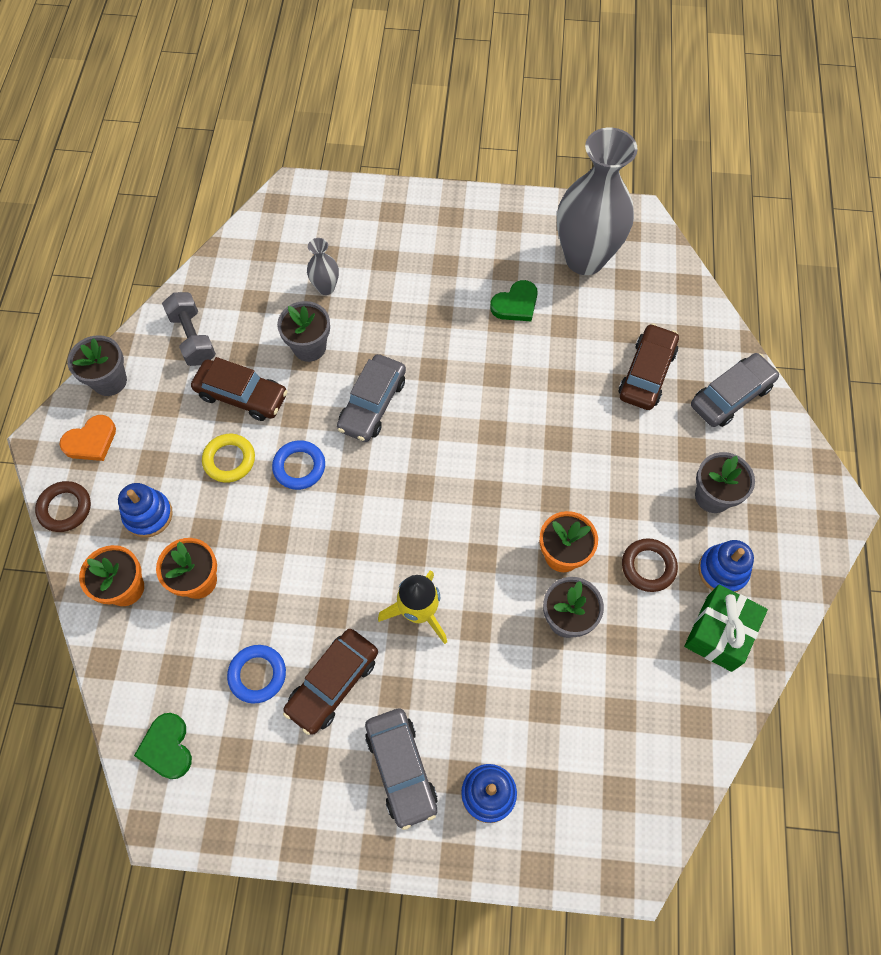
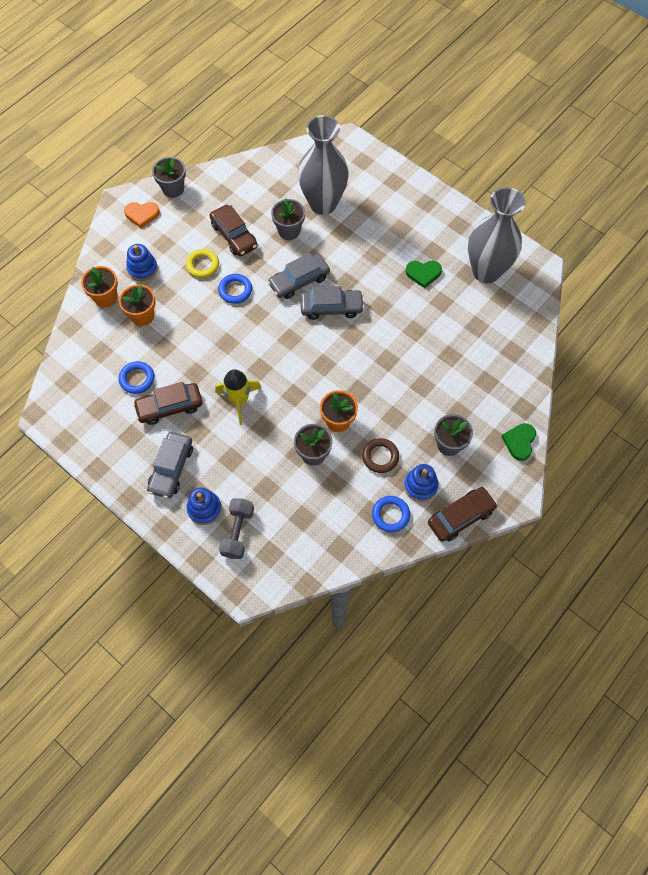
camera: 35 degrees right, 0 degrees up
(65, 508) = (105, 241): brown ring -> none
(167, 747) = (70, 385): green heart -> green heart (519, 442)
(193, 338) = (231, 190): grey dumbbell -> grey dumbbell (238, 532)
(326, 288) = (323, 204): grey vase -> grey vase, size x2.33
(646, 373) = (468, 356): brown car -> brown car (460, 517)
(719, 633) = (390, 515): green gift -> blue ring
(731, 396) = (508, 398): grey car -> grey car (331, 308)

